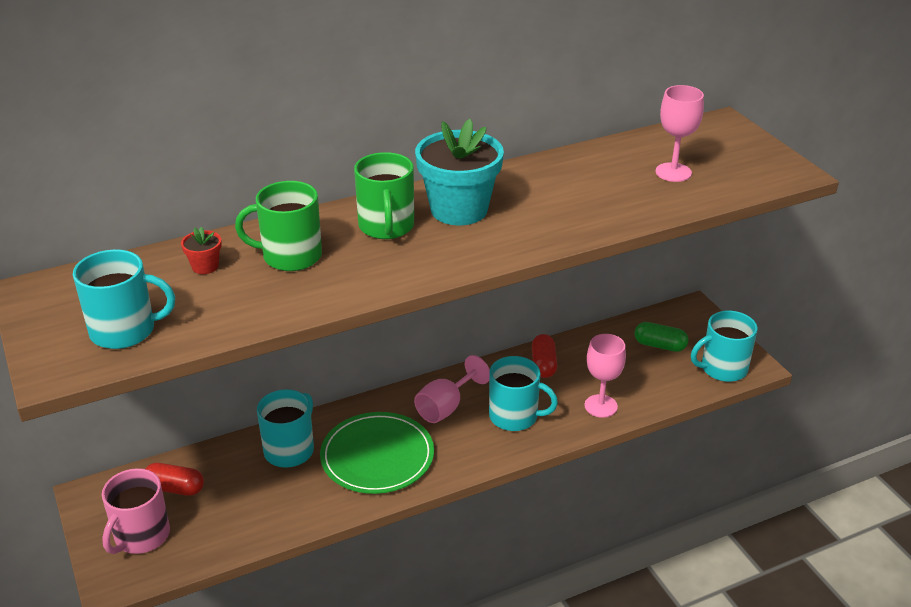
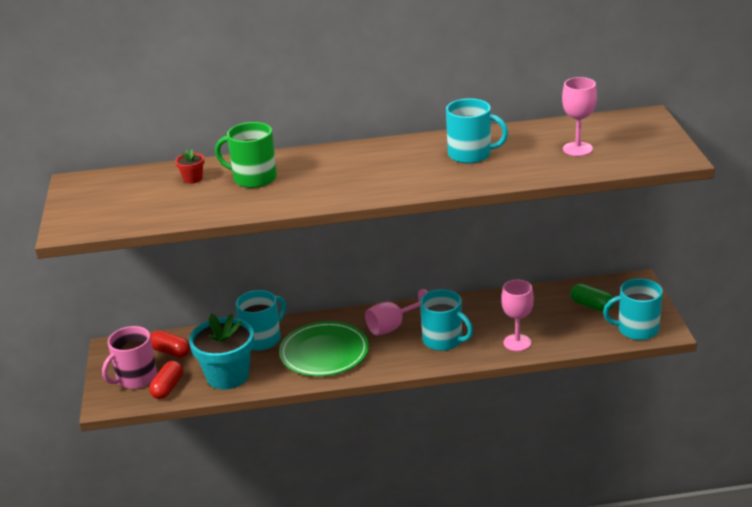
camera: 20 degrees right, 5 degrees down
(124, 331) = (120, 212): turquoise mug -> turquoise mug (471, 154)
(386, 226) = (332, 166): green mug -> none
(459, 210) = (392, 160): turquoise flower pot -> turquoise flower pot (227, 376)
(543, 364) = (486, 307): red capsule -> red capsule (168, 388)

